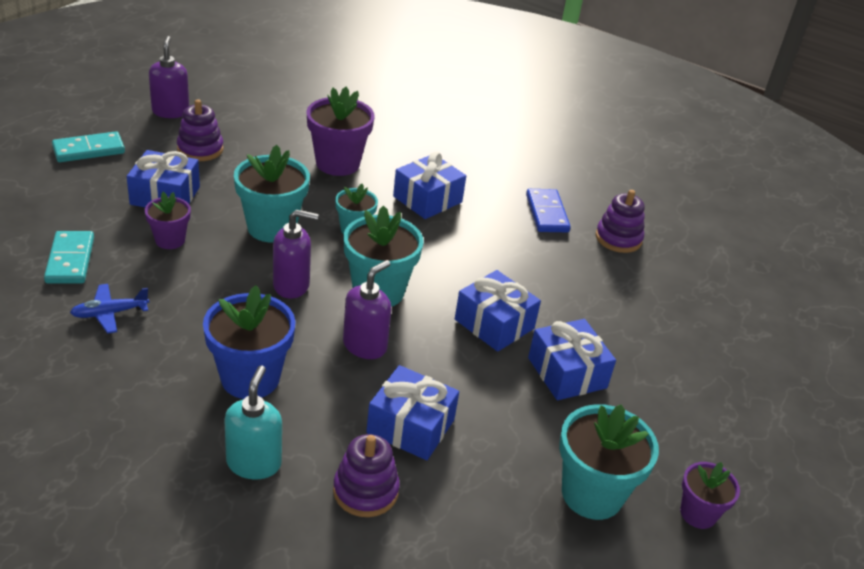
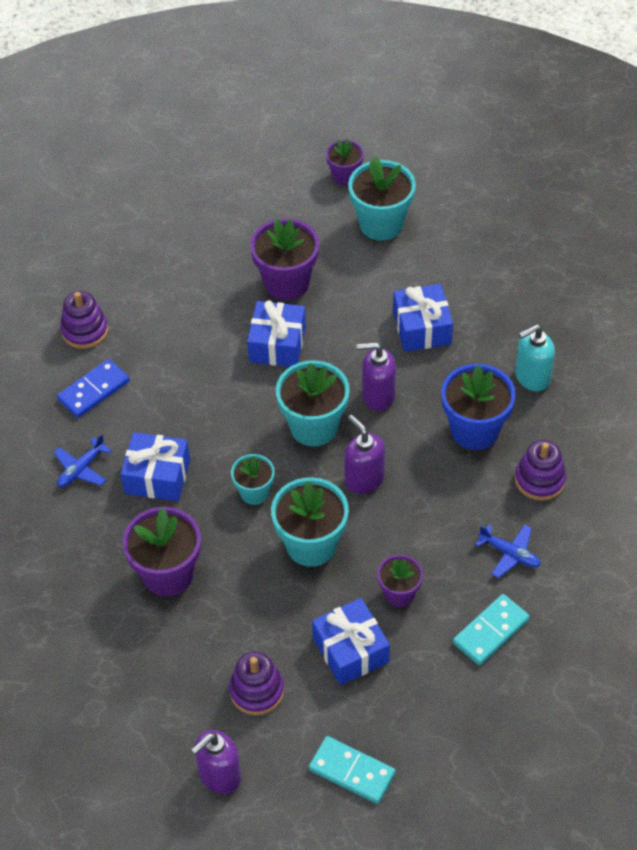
camera: 120 degrees left, 15 degrees up
(365, 491) = (492, 316): purple stacking toy -> purple stacking toy (540, 480)
(475, 175) = (81, 469): none -> blue plane
(567, 373) = (286, 283): blue gift -> purple flower pot

